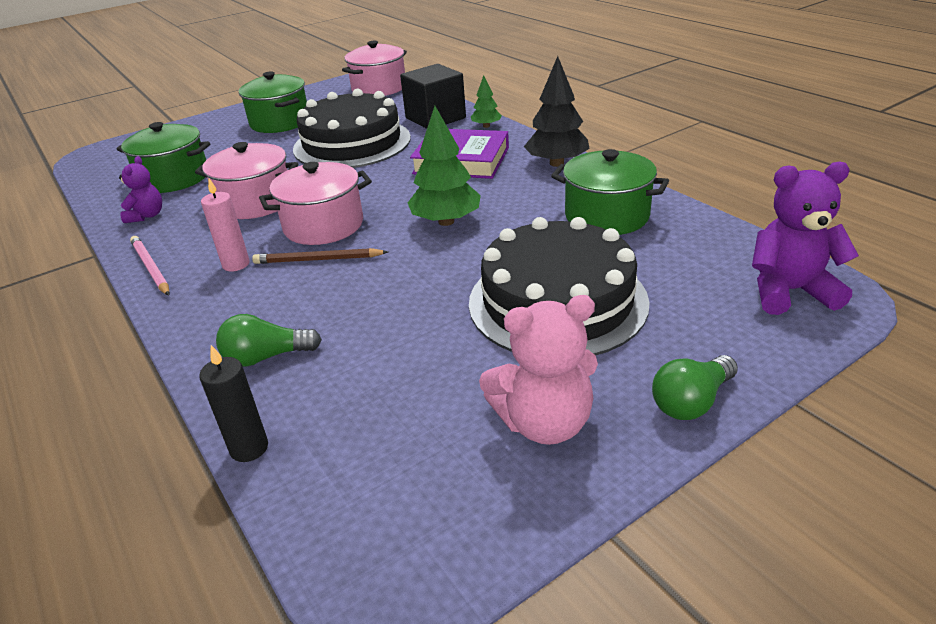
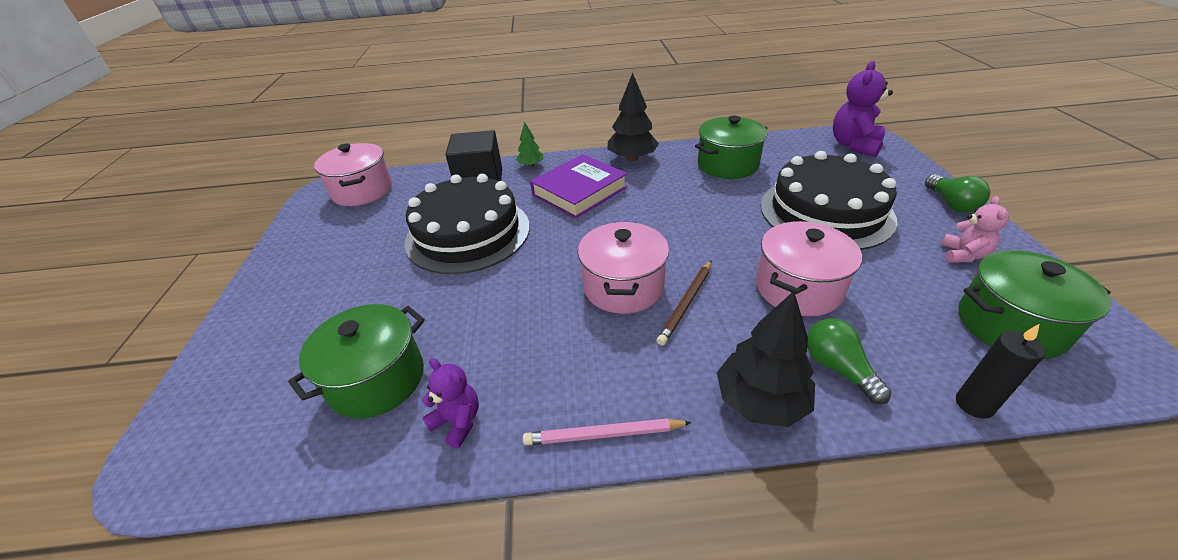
camera: 60 degrees left, 5 degrees up
(208, 324) = (760, 401): none -> black tree
(236, 264) = (652, 360): pink candle -> none
(256, 202) = (525, 321): pink pot -> pink pot (798, 288)
(266, 357) = (838, 368): green light bulb -> green light bulb turned 135 degrees clockwise
(280, 122) = (342, 266): green pot -> green pot (1010, 325)
(446, 221) = (677, 224): green tree -> none
(544, 423) = (963, 255): pink teddy bear -> pink teddy bear, size x0.59

